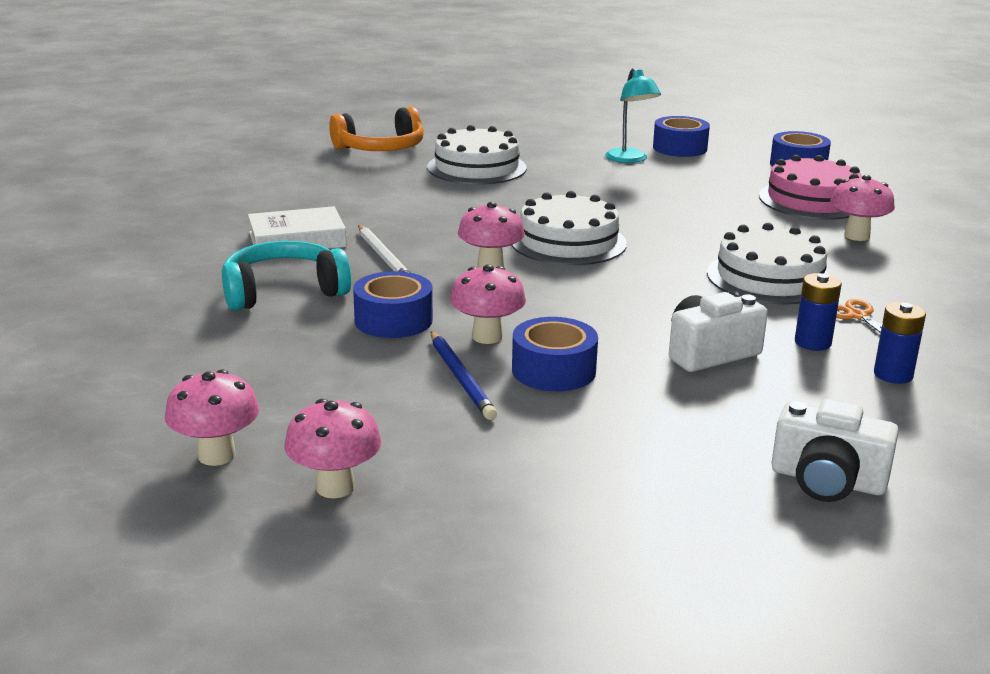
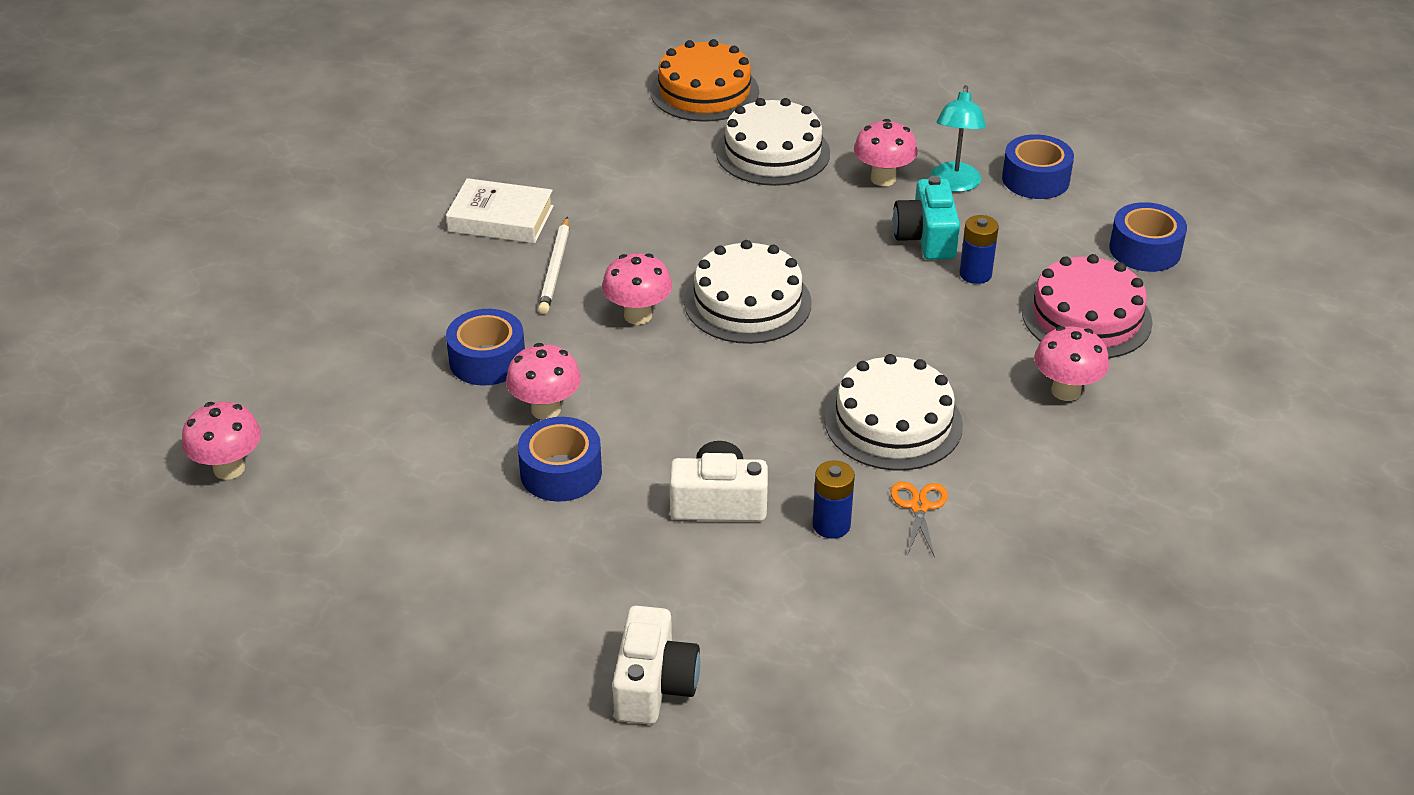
camera: 30 degrees right, 15 degrees up
(283, 291) = (429, 290): turquoise headphones -> none
(335, 487) = (282, 534): pink mushroom -> pink mushroom (883, 179)
(381, 148) = (704, 91): orange headphones -> orange cake
(461, 378) = (477, 453): blue pencil -> none
(649, 186) = (926, 237): none -> turquoise camera
(827, 480) = (654, 684): white camera -> white camera turned 135 degrees counterclockwise
(893, 375) = (859, 594): blue battery -> blue battery (975, 274)

